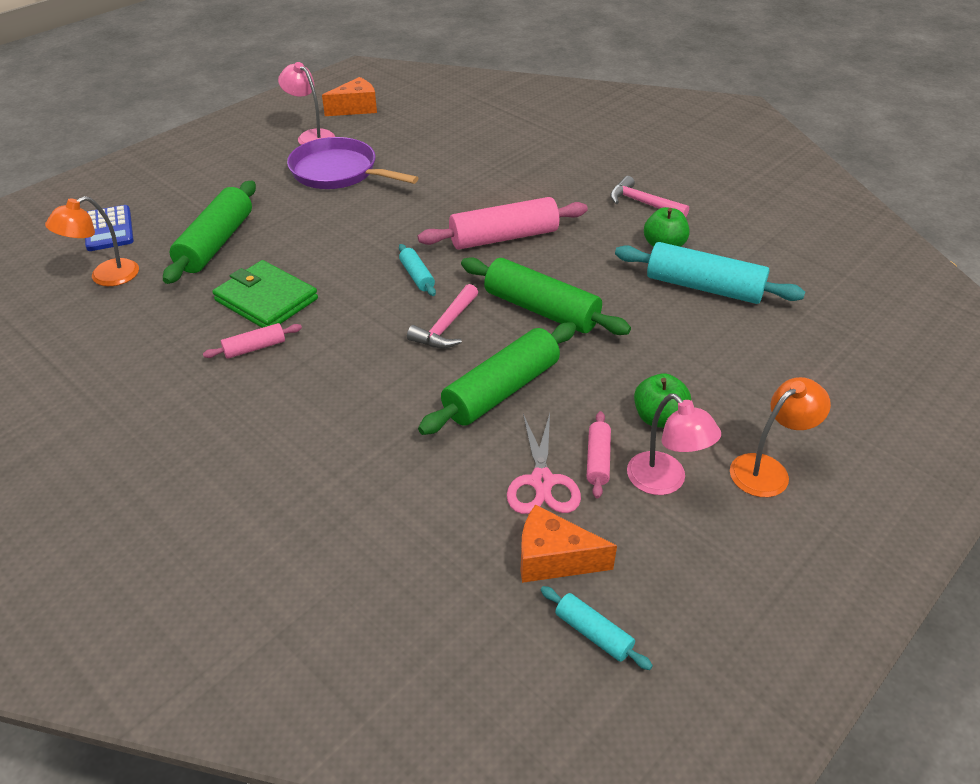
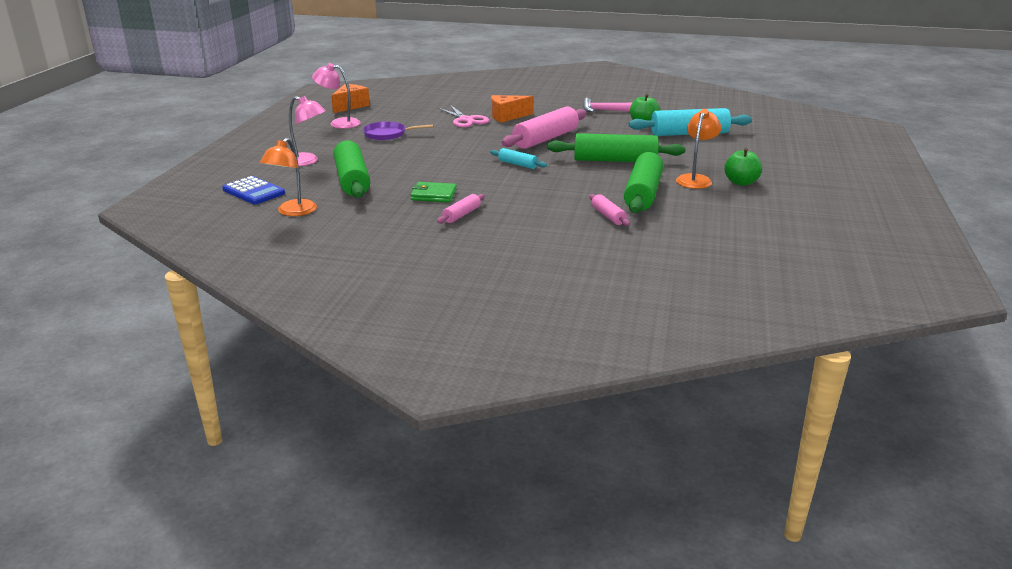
camera: 30 degrees left, 15 degrees down
(266, 300) = (433, 195): green wallet -> green wallet, size x0.64
(338, 172) = (387, 134): purple pan -> purple pan, size x0.62
(446, 326) = (570, 179): pink hammer -> none
(542, 482) = (719, 218): pink scissors -> pink scissors (466, 120)
(553, 559) = (768, 241): orange cheese -> orange cheese (507, 116)
(593, 633) = (826, 258): turquoise rolling pin -> none
(597, 460) = (734, 204): pink rolling pin -> pink rolling pin (608, 216)
(664, 482) = (779, 202): pink lamp -> pink lamp (307, 161)
(768, 469) = (819, 185): orange lamp -> orange lamp (695, 179)

